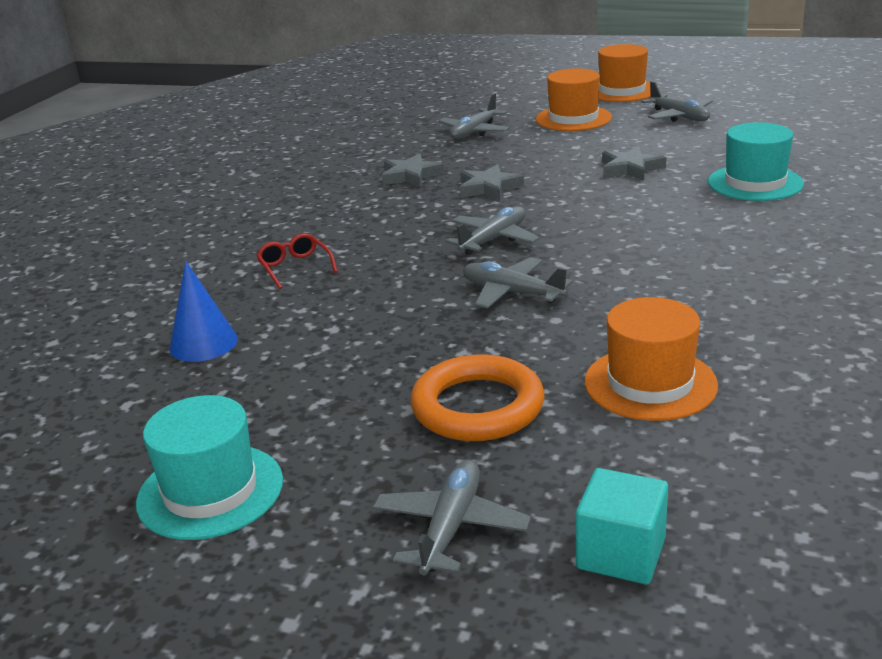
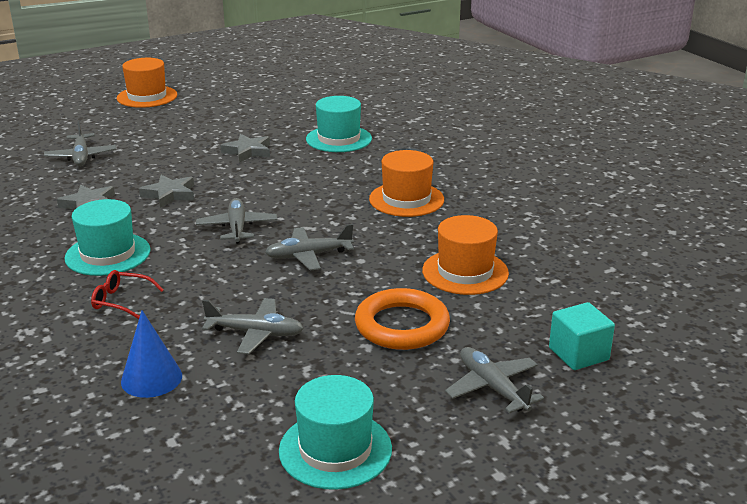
camera: 50 degrees left, 0 degrees up
(352, 223) = (108, 254): none -> turquoise hat
(573, 118) = (145, 126): orange hat -> orange hat (406, 199)
(679, 116) = (220, 106): grey plane -> grey plane (256, 333)

